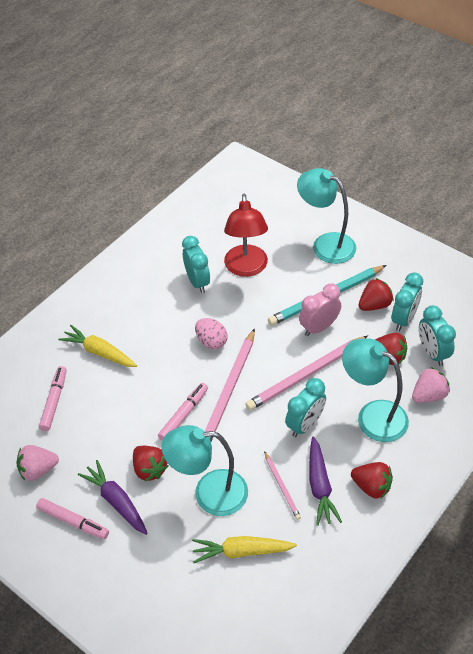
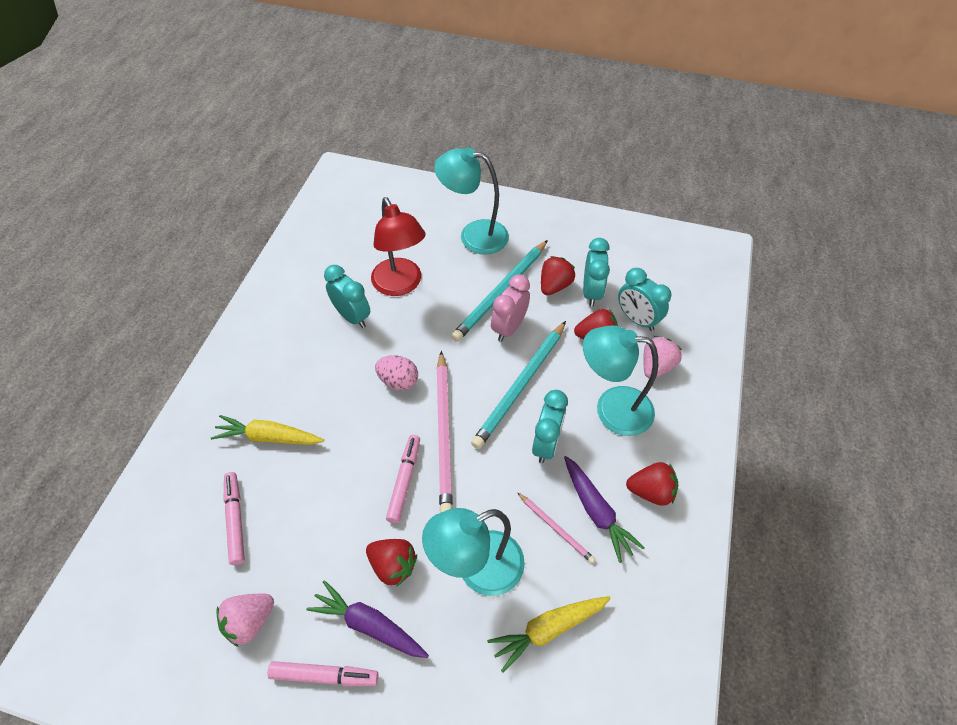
camera: 25 degrees left, 5 degrees up
(306, 375) = (520, 386): pink pencil -> turquoise pencil

